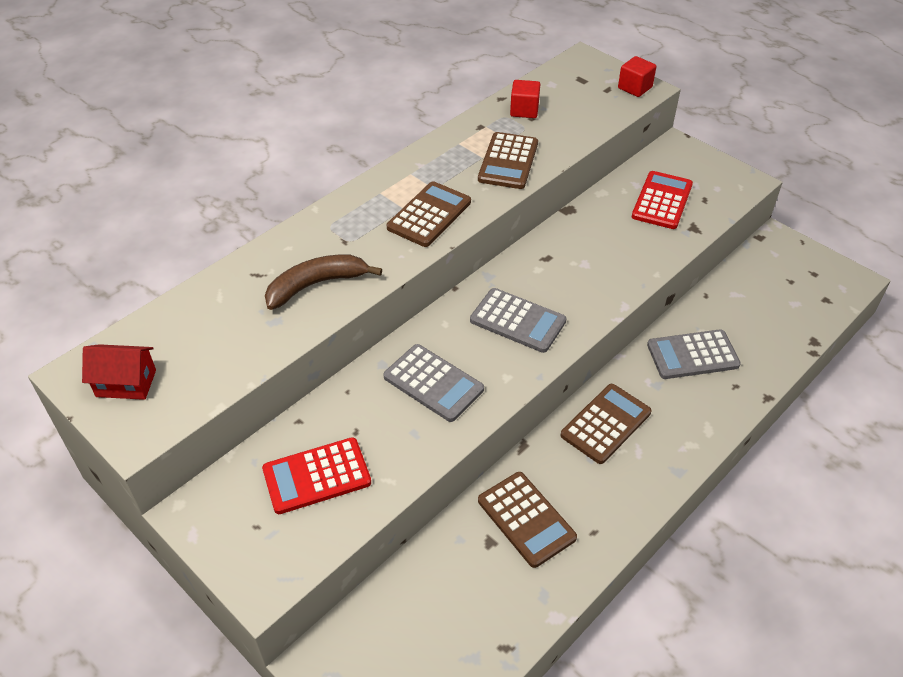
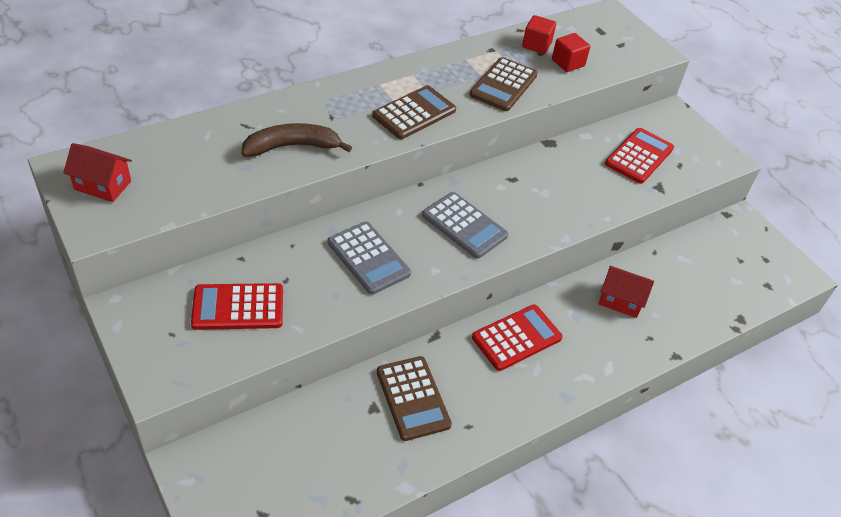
camera: 10 degrees right, 0 degrees up
(605, 424) = (516, 338): brown calculator -> red calculator
(635, 88) = (647, 49): red cube -> red cube (568, 63)
(692, 355) = (620, 300): grey calculator -> red house

